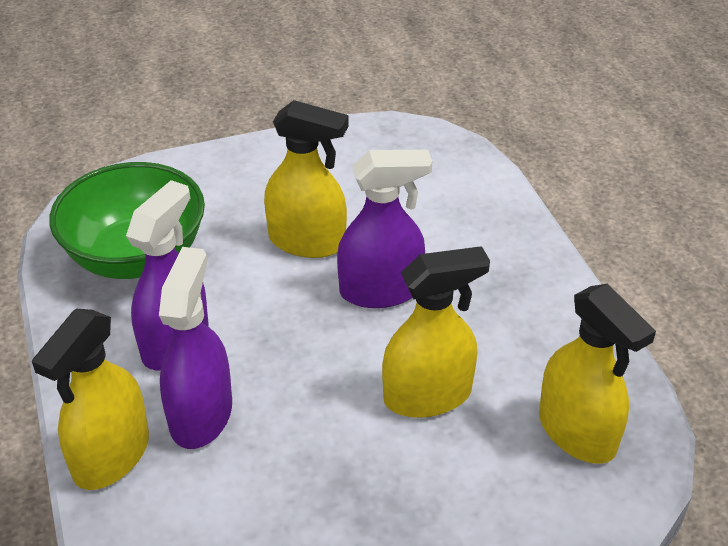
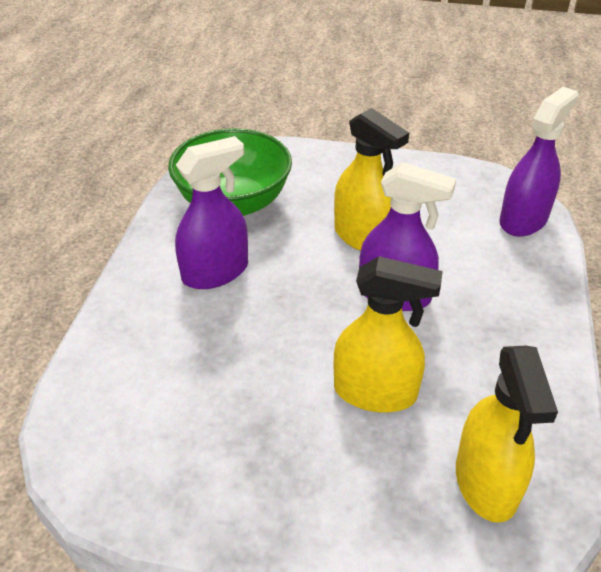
camera: 30 degrees right, 0 degrees up
(111, 456) = (114, 332): yellow spray bottle -> none
(201, 414) = (195, 330): purple spray bottle -> purple spray bottle (523, 220)

